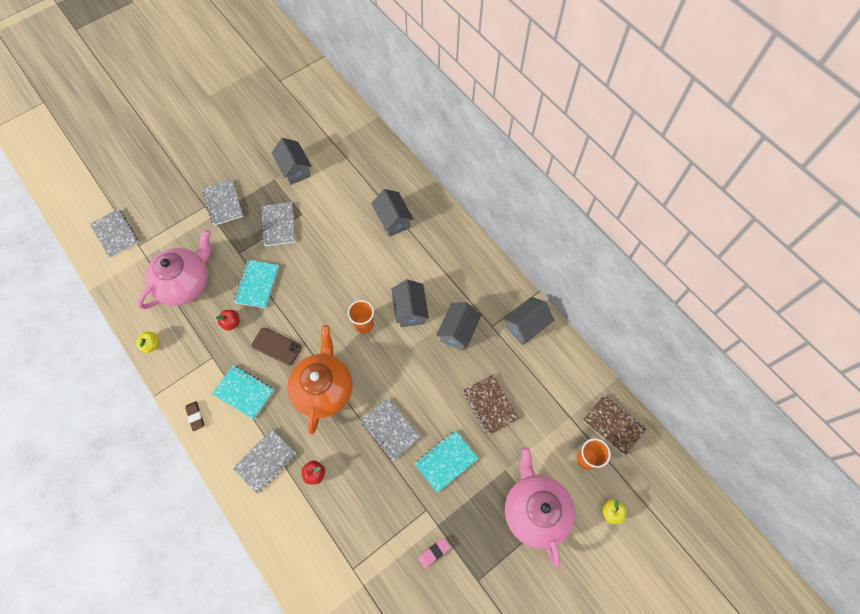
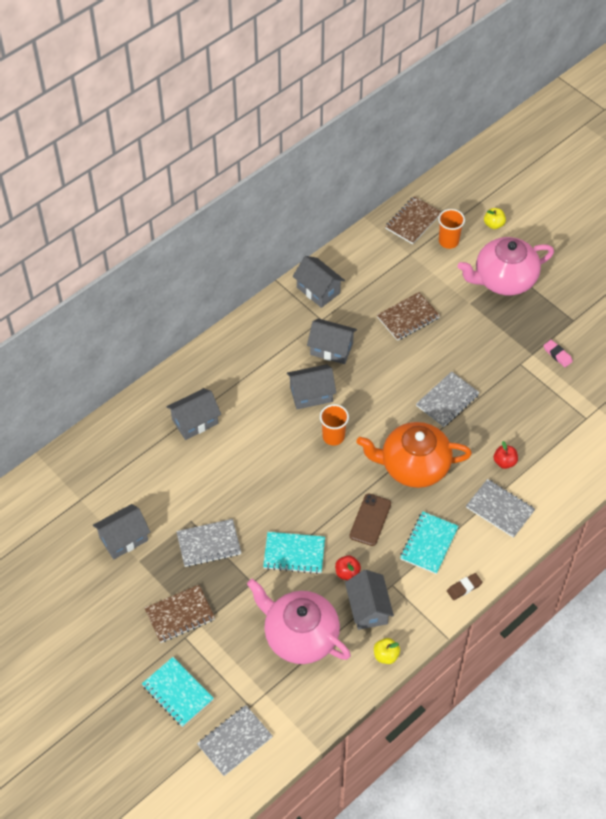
camera: 95 degrees left, 10 degrees down
(195, 336) = (368, 608): none -> grey house
(223, 203) = (180, 615): grey notebook -> brown notebook
(446, 461) = (471, 351): turquoise notebook -> turquoise notebook (177, 693)

